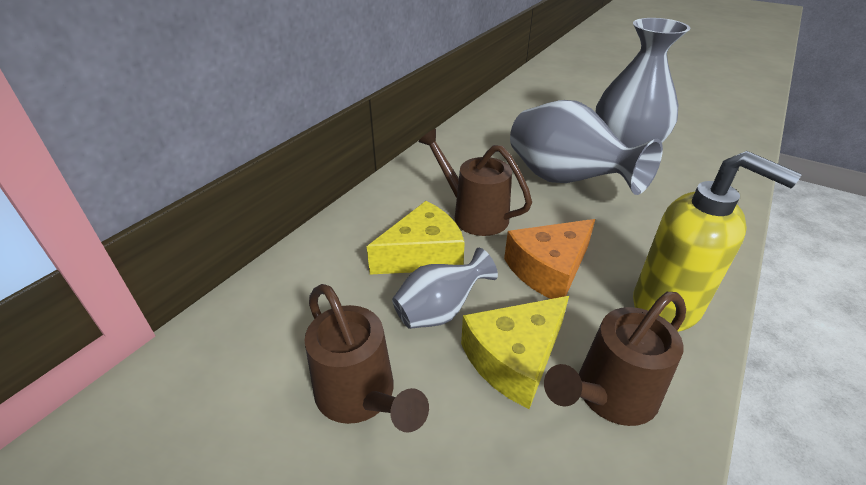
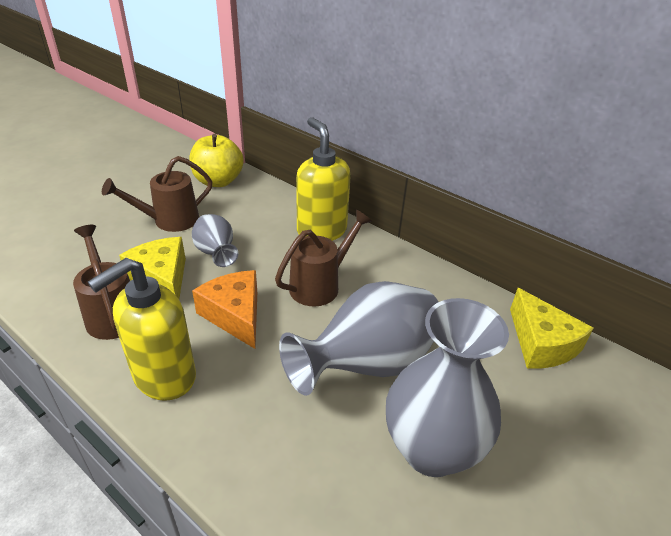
camera: 95 degrees right, 0 degrees up
(222, 357) = (218, 181): none -> yellow apple
(371, 222) = (321, 231): none -> yellow soap dispenser
(423, 255) = (275, 252): yellow cheese -> yellow cheese (541, 343)

